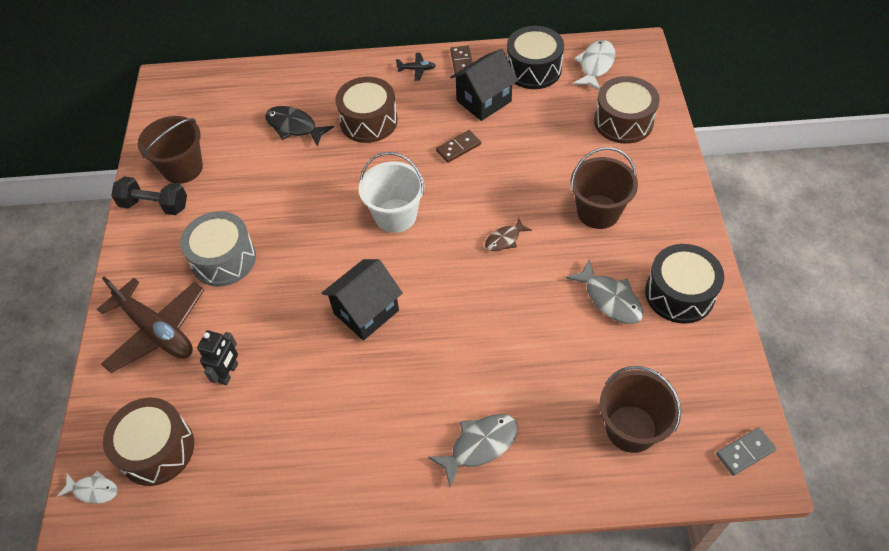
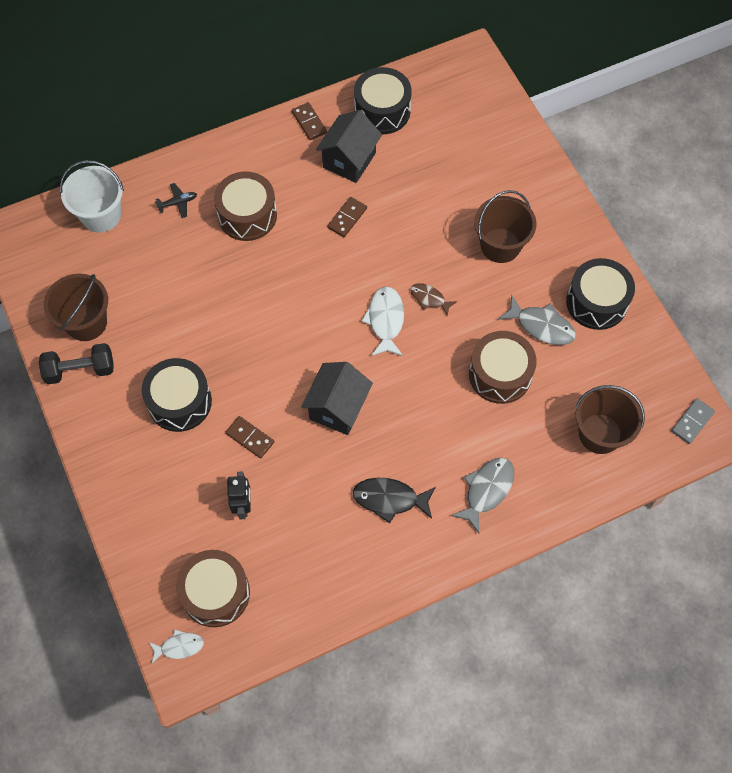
camera: 25 degrees left, 10 degrees up
(156, 330) = (154, 490): brown plane -> none
(223, 259) = (180, 402): grey drum -> black drum
(269, 312) = (250, 438): none -> brown domino
(294, 127) = (175, 243): black fish -> black fish (389, 499)
(395, 215) = (320, 307): white bucket -> white bucket (101, 215)
(416, 69) = (267, 143): black plane -> black plane (178, 203)
(504, 239) = (429, 299): brown fish -> brown fish turned 90 degrees clockwise
(595, 65) = (439, 90): white fish -> white fish (385, 320)
(623, 121) = (488, 145): brown drum -> brown drum (500, 374)

